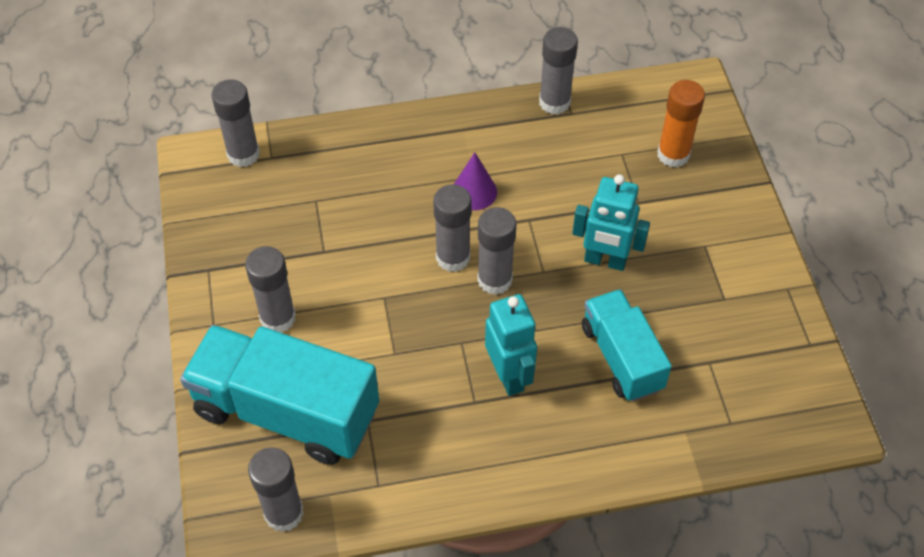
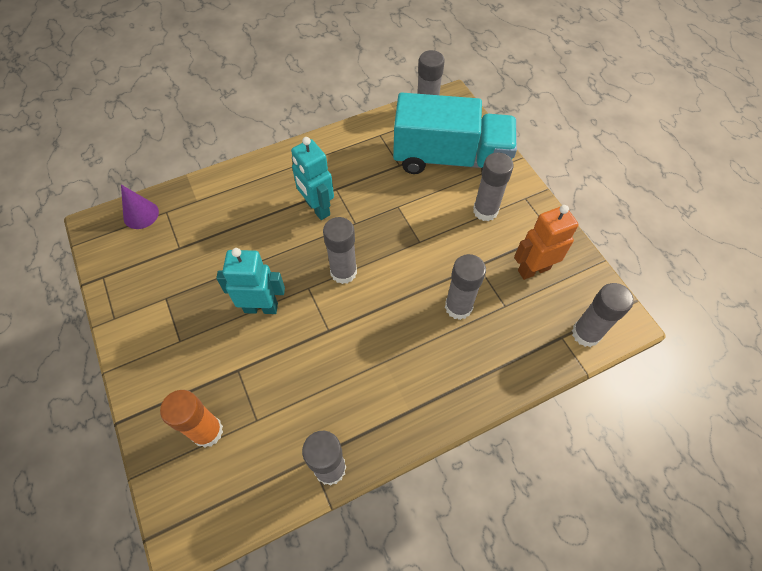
camera: 165 degrees right, 5 degrees up
(259, 231) = (533, 269): none -> orange robot
(453, 257) = (380, 282): grey glue stick -> grey glue stick (458, 307)
(474, 192) = (380, 345): purple cone -> purple cone (141, 214)
(621, 357) = (242, 237): turquoise truck -> none

